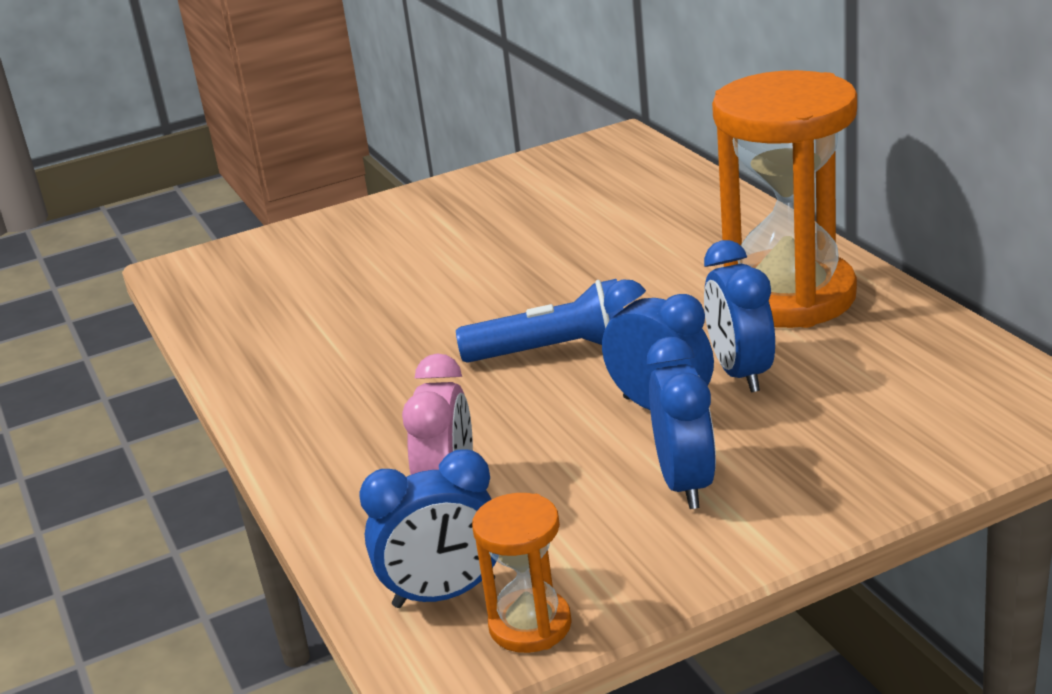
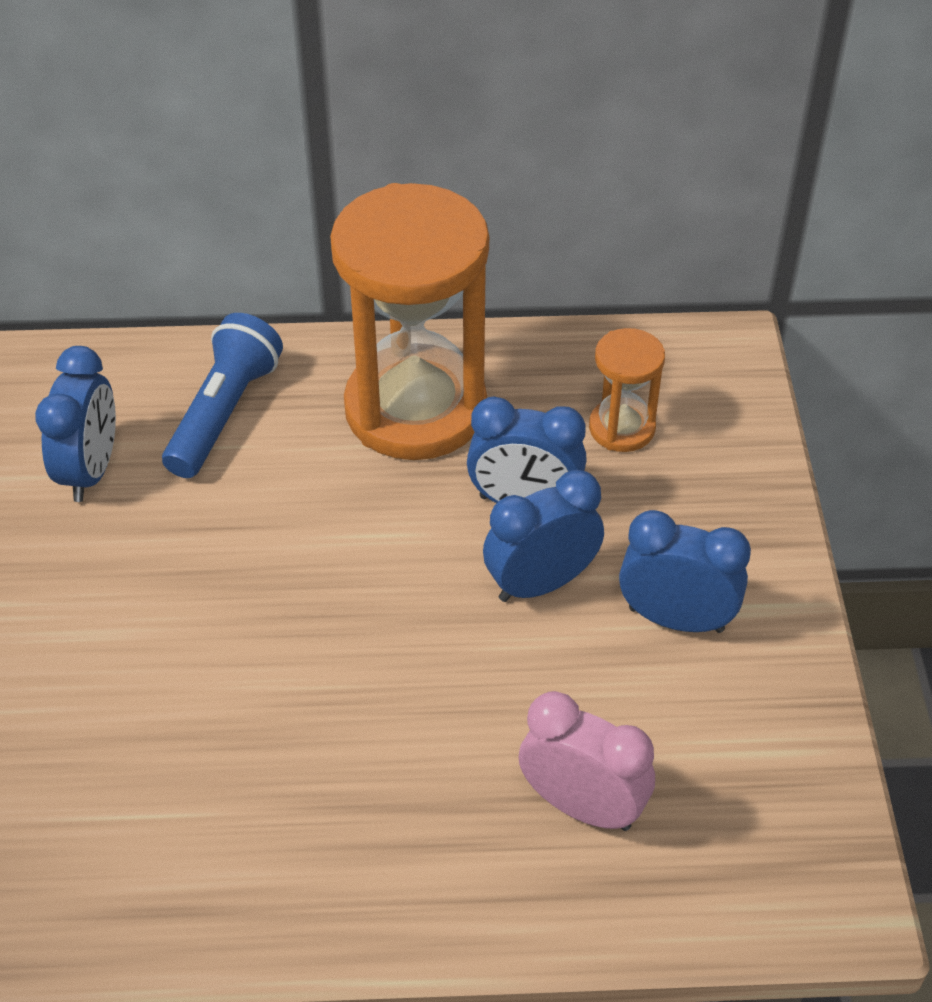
camera: 70 degrees left, 20 degrees up
(444, 594) = (737, 864): blue clock -> blue clock (91, 471)
(530, 625) = (818, 813): orange hourglass -> orange hourglass (622, 428)
(553, 351) = (365, 621): blue flashlight -> blue flashlight (224, 413)

